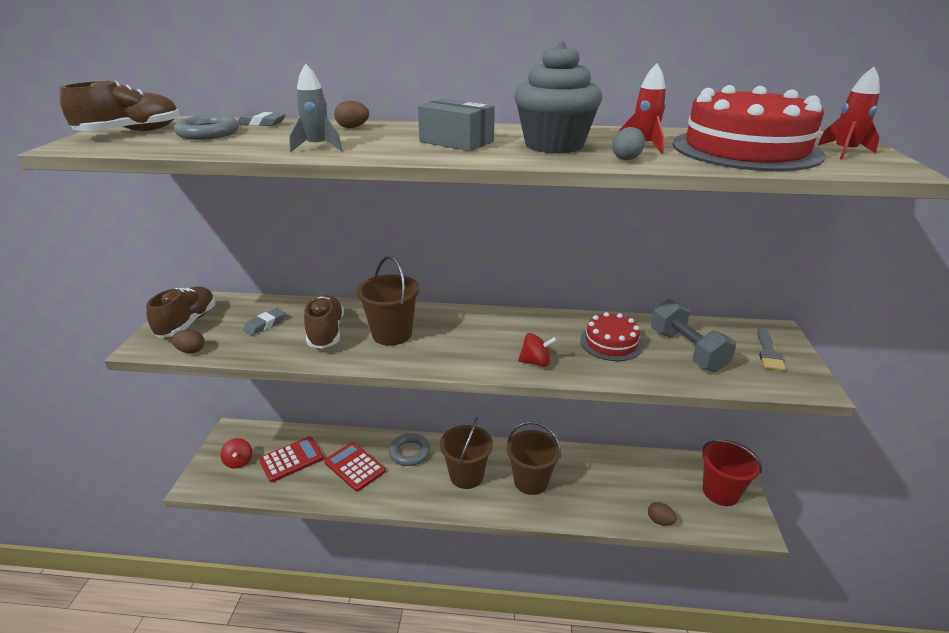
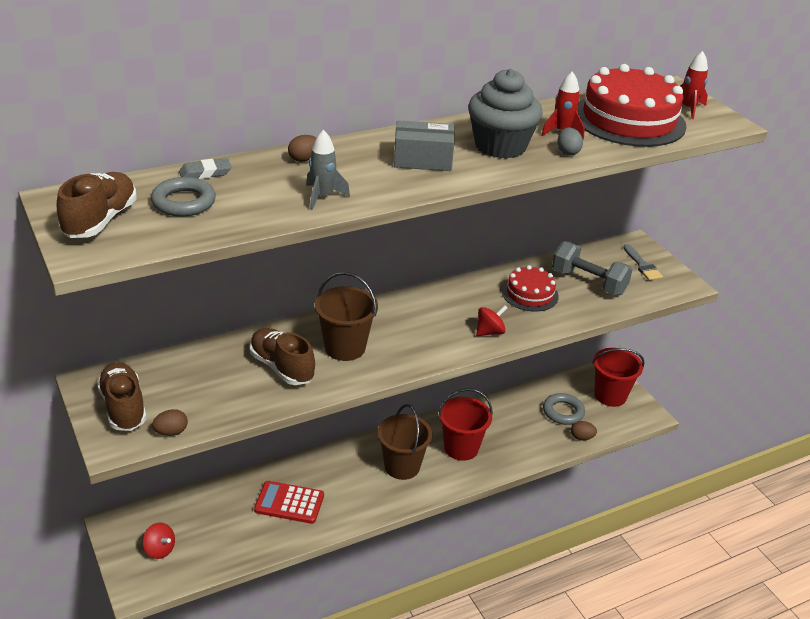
camera: 35 degrees left, 5 degrees up
(265, 324) = (209, 380): grey eraser -> none
(291, 459) = (216, 523): red calculator -> none
(410, 452) = (330, 468): grey ring -> grey ring (563, 412)
(531, 481) = (461, 448): brown bucket -> red bucket

